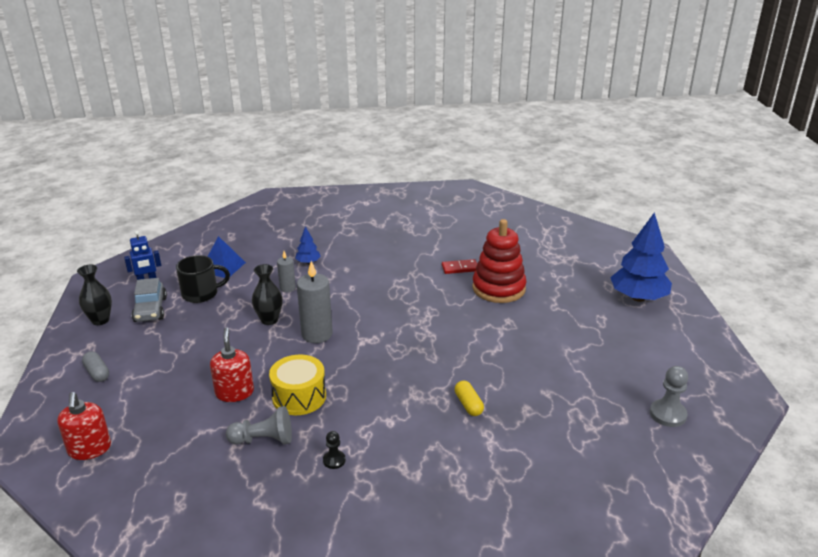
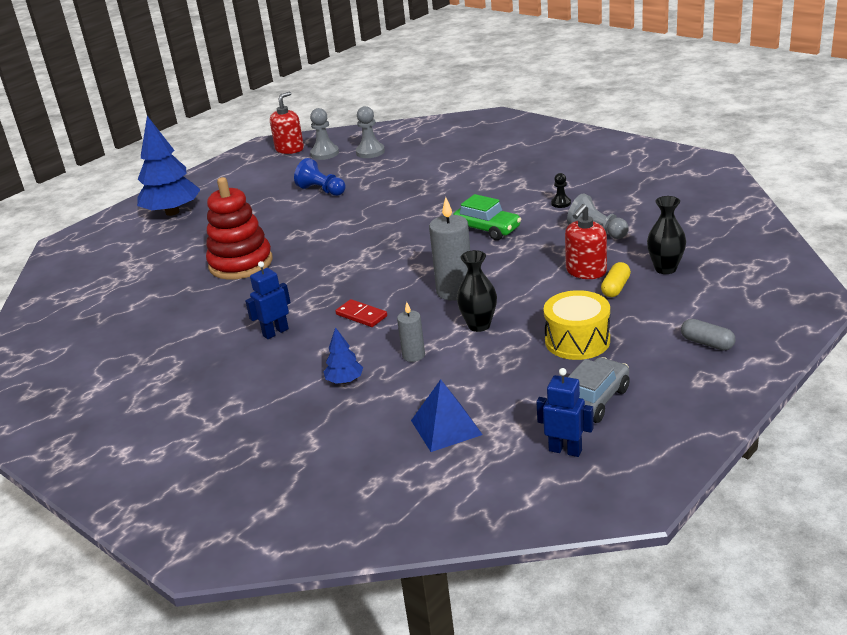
camera: 130 degrees left, 0 degrees up
(89, 449) = (748, 276): red soap dispenser -> red soap dispenser (289, 149)
(97, 373) = (707, 343): grey capsule -> grey capsule turned 60 degrees counterclockwise
(100, 320) = (667, 413): black vase -> black vase (665, 269)
(201, 294) = (514, 395): black mug -> none
(299, 397) = (536, 248): yellow drum -> yellow drum (577, 341)
(364, 396) = (487, 229): none -> green car
(391, 265) = (275, 332): none -> blue robot
(460, 268) = (227, 297): red domino -> red domino (361, 315)
(468, 404) = (425, 198): yellow capsule -> yellow capsule (615, 288)
(574, 370) = (321, 190): none -> blue pawn
(630, 440) = (370, 152): none -> grey pawn

